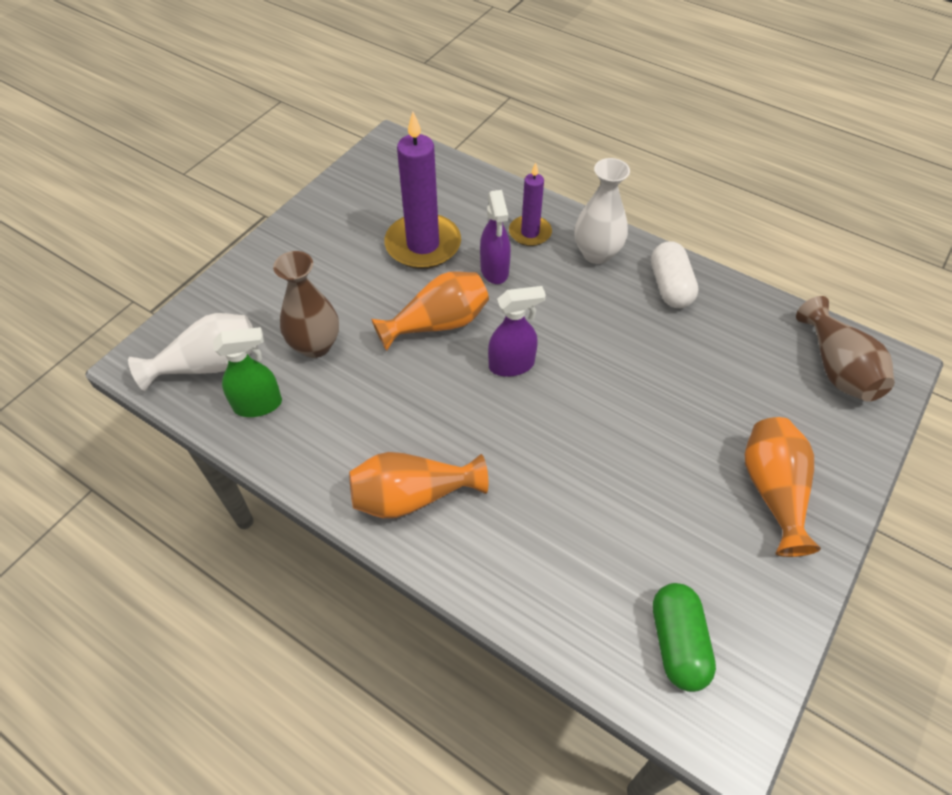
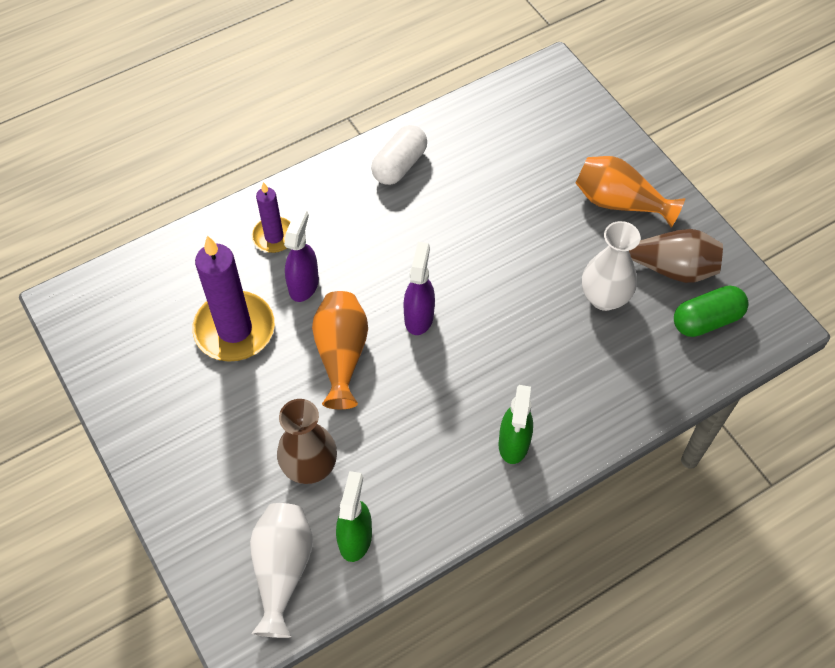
camera: 65 degrees left, 5 degrees up
(412, 496) = (513, 444): orange vase -> green spray bottle
(494, 270) = (304, 284): purple spray bottle -> purple spray bottle turned 90 degrees counterclockwise
(596, 253) = (331, 198): white vase -> white vase (604, 298)
(670, 286) = (399, 165): white capsule -> white capsule turned 75 degrees counterclockwise
(677, 643) = (706, 320): green capsule -> green capsule turned 45 degrees counterclockwise
(837, 368) = (537, 105): brown vase -> brown vase (667, 267)

